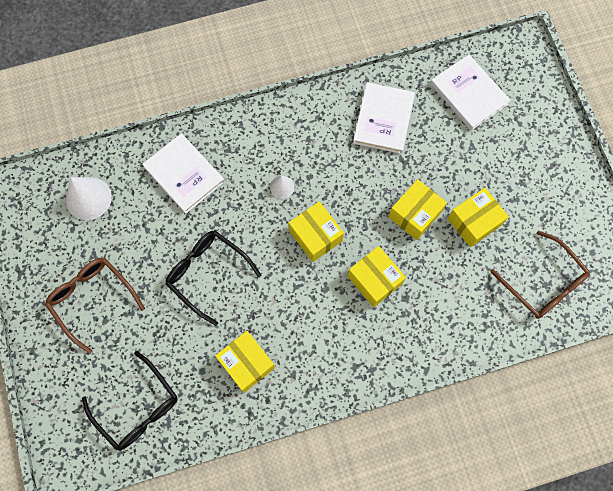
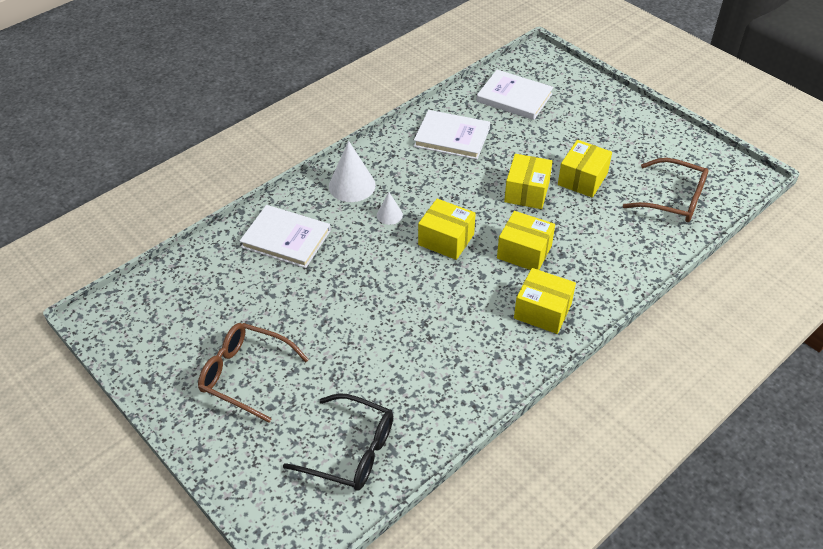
camera: 25 degrees left, 25 degrees down
(88, 198) = (194, 292): white cone -> white cone (352, 185)
(207, 273) = (356, 307): black glasses -> none
(246, 363) = (444, 365): yellow box -> yellow box (542, 311)
(383, 119) = (452, 137): white book -> white book turned 60 degrees counterclockwise

